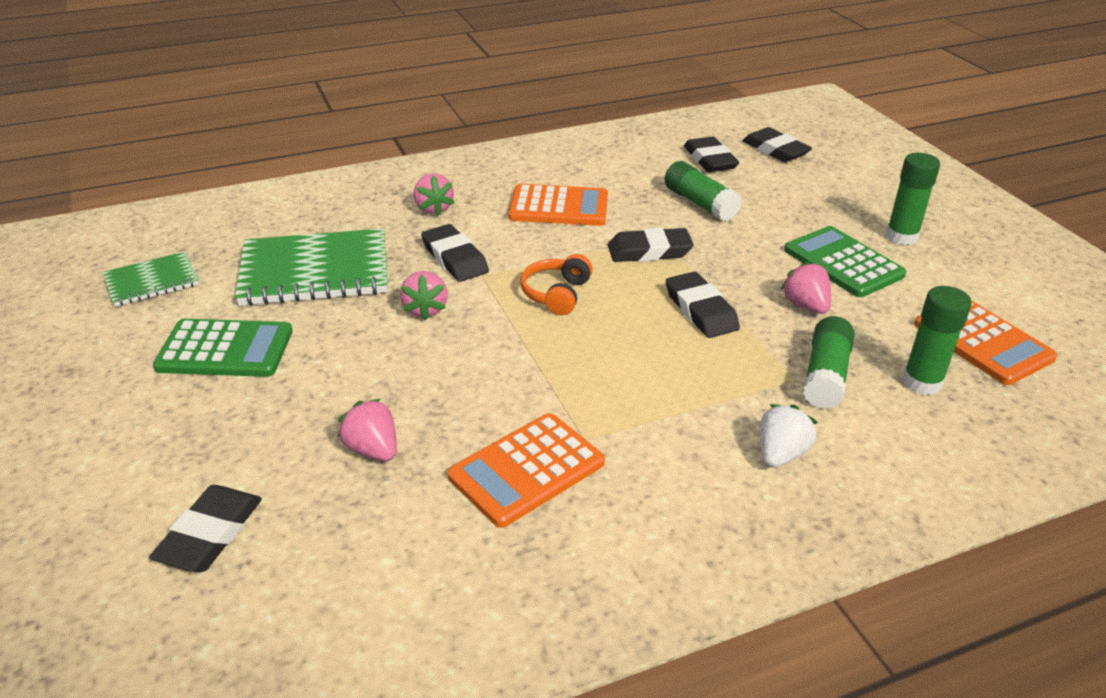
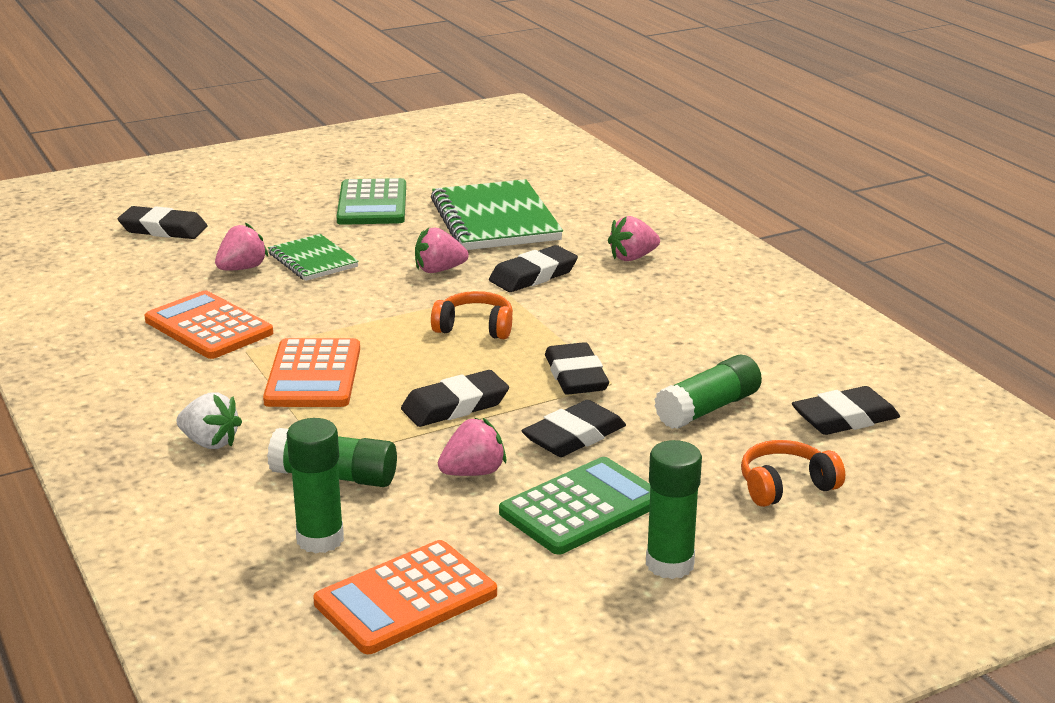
camera: 85 degrees right, 10 degrees down
(152, 281) = (467, 166): green notebook -> green notebook (313, 260)
(558, 207) = (662, 321): orange calculator -> orange calculator (313, 375)
(775, 150) = (911, 473): black eraser -> black eraser (574, 436)
(799, 189) = (786, 486): none -> orange headphones

